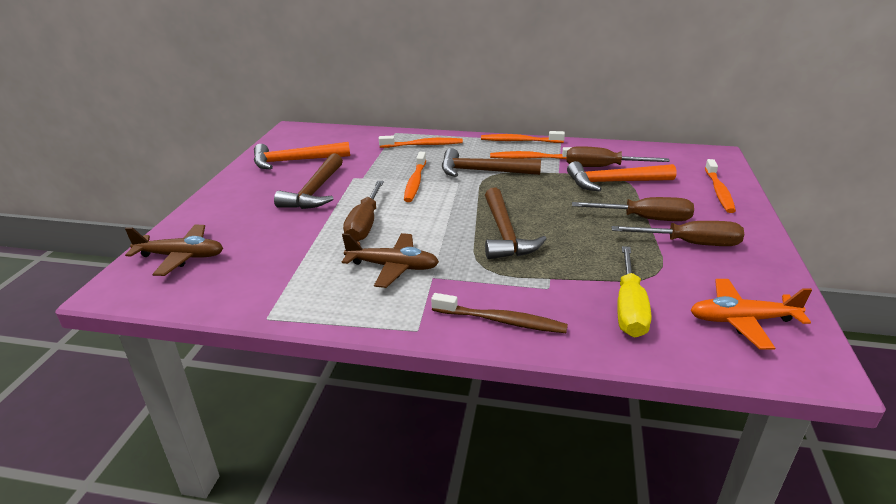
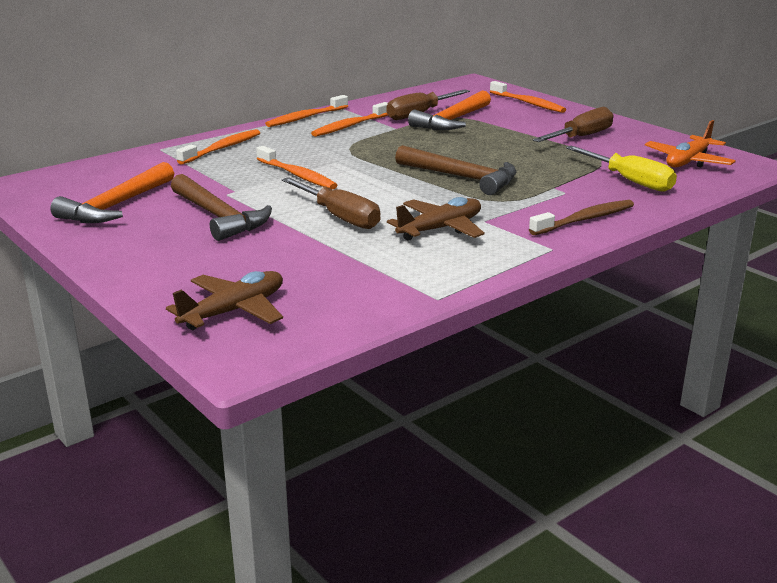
camera: 50 degrees left, 5 degrees down
(482, 171) = (334, 148): brown hammer -> none
(645, 219) = (525, 134): brown screwdriver -> none

